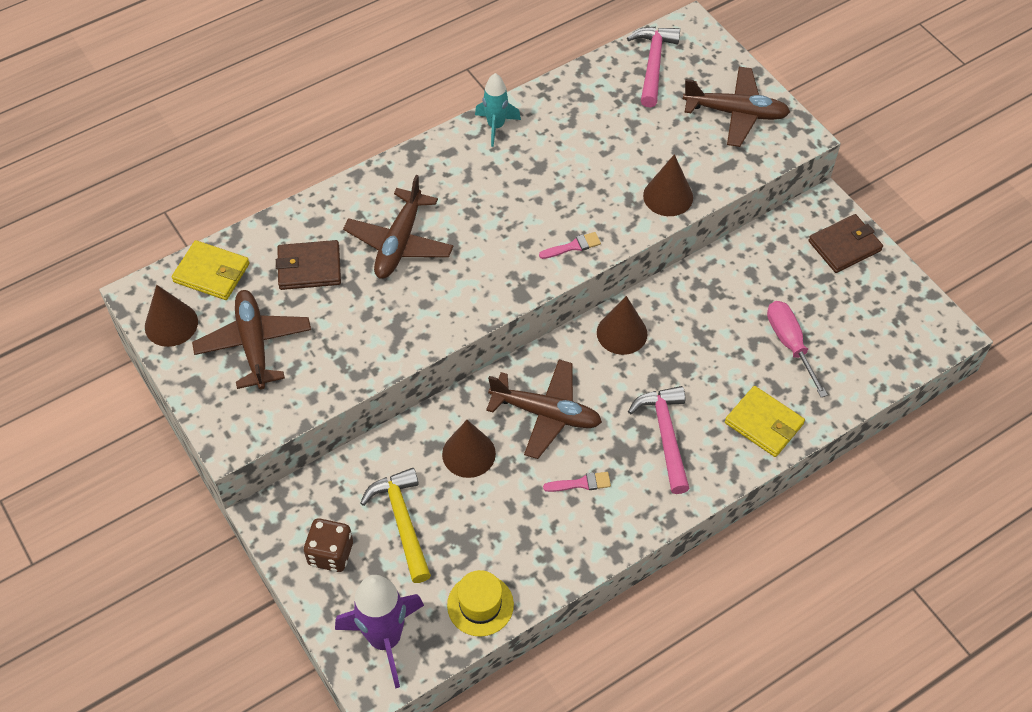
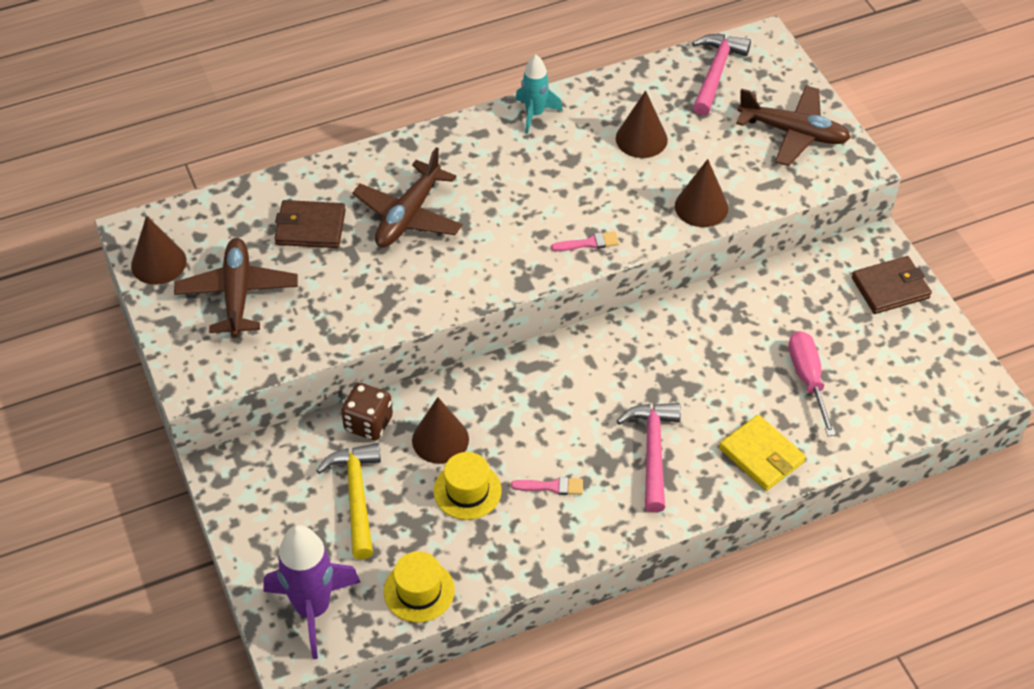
camera: 10 degrees right, 5 degrees down
(211, 273) = (210, 219): yellow wallet -> none
(330, 554) = (275, 517): brown dice -> brown dice (368, 423)
(504, 500) = (467, 491): none -> yellow hat
(546, 413) = (530, 411): brown plane -> none
(622, 333) = (629, 342): brown cone -> brown cone (641, 139)

